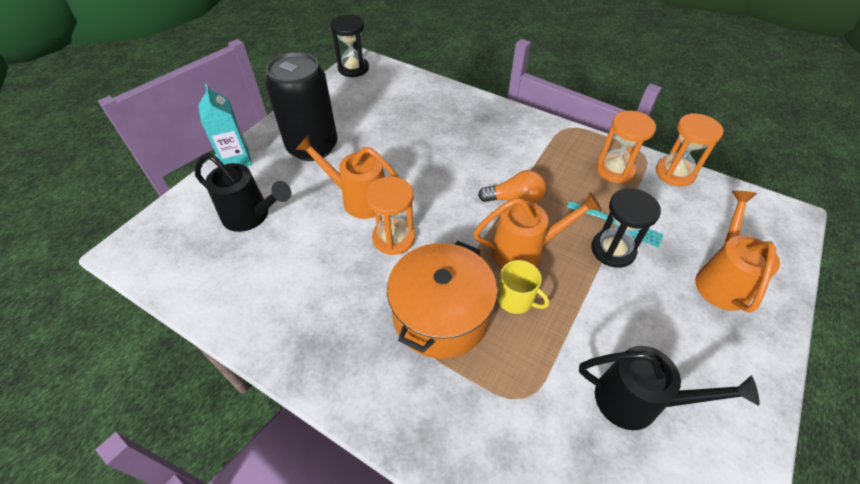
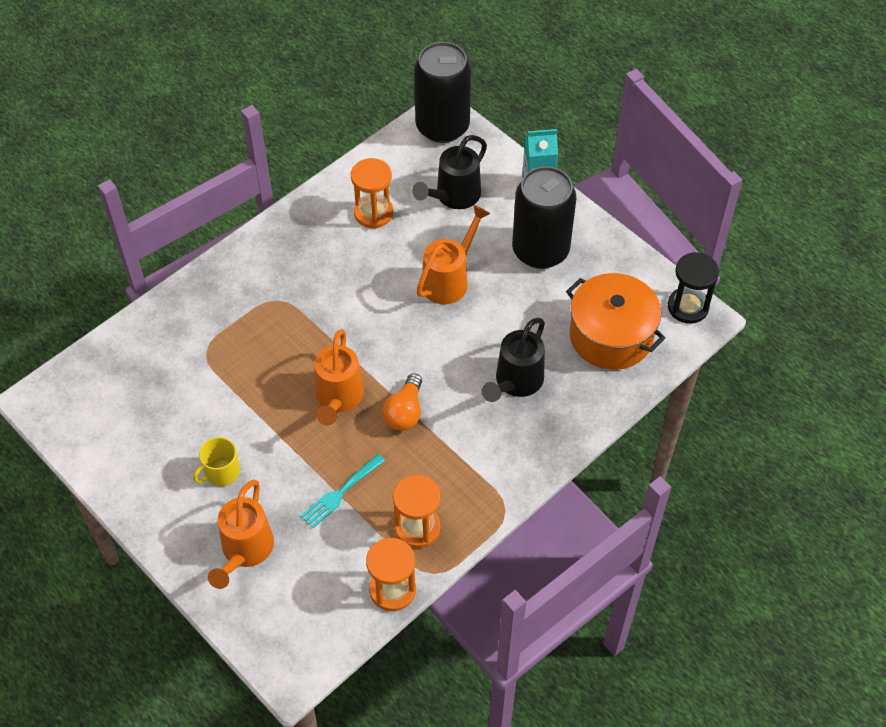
camera: 105 degrees right, 5 degrees up
(146, 245) = (442, 127): none -> black can
(393, 238) = (390, 299): orange hourglass -> orange hourglass (373, 213)
(441, 315) = (295, 316): orange pot -> orange pot (611, 336)
(516, 299) = (290, 374): yellow mug -> yellow mug (221, 472)
(613, 250) = (311, 473): black hourglass -> none
(637, 401) = (171, 424): black watering can -> black watering can (515, 382)
(721, 280) = (245, 551): orange watering can -> orange watering can turned 75 degrees clockwise

